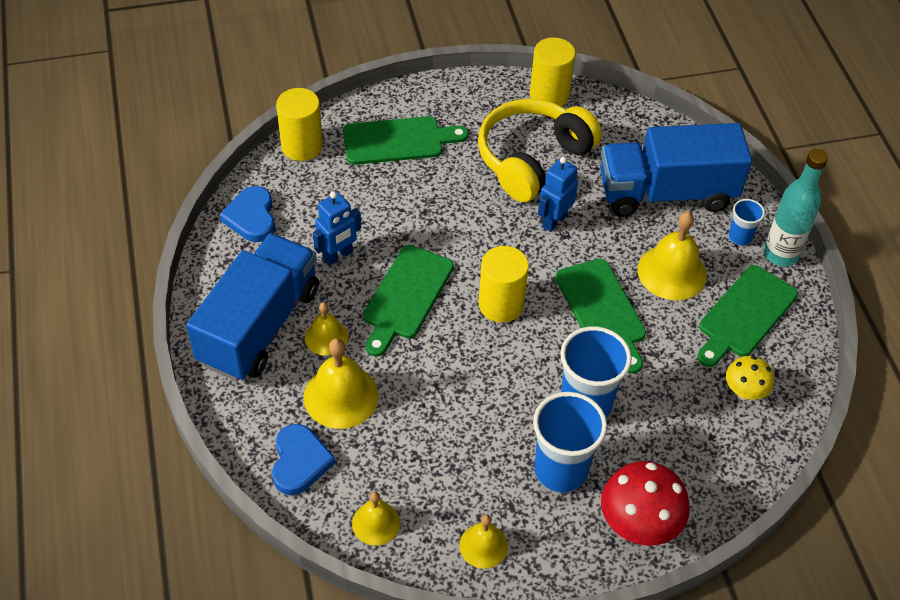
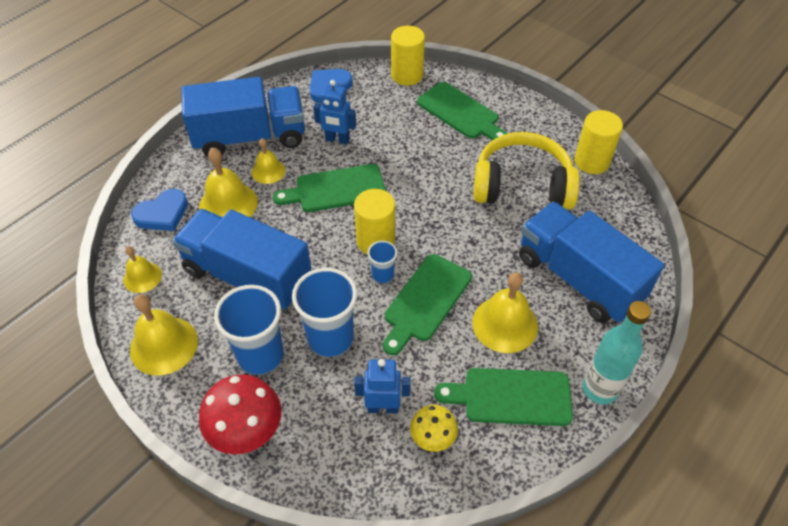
camera: 55 degrees right, 0 degrees up
(455, 430) = (248, 276): none -> blue truck
(483, 545) = (164, 345): yellow bell -> yellow bell, size x1.66
(554, 221) = (479, 228): blue robot -> blue robot (383, 407)
(740, 237) = (587, 350): blue cup -> blue cup (382, 275)

